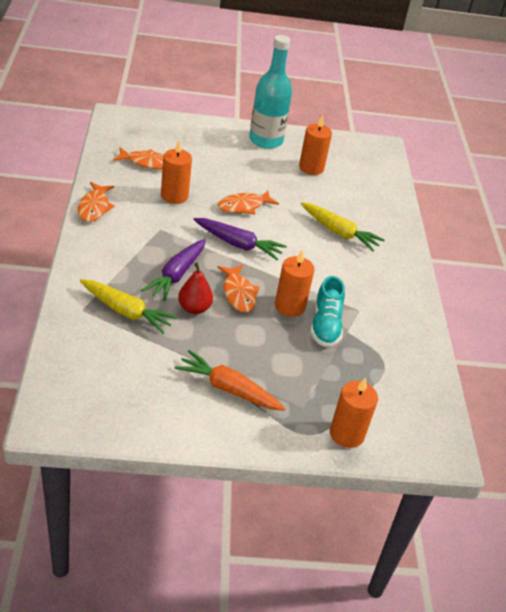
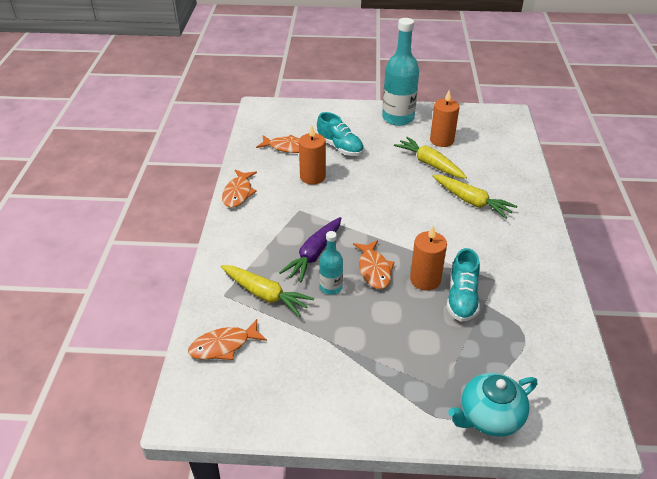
camera: 10 degrees right, 0 degrees up
(194, 308) = (331, 287): red pear -> turquoise bottle
(203, 167) = (340, 147): none -> turquoise shoe
(228, 389) = (365, 371): orange carrot -> none
(238, 244) = (373, 220): purple carrot -> none
(244, 206) = (378, 182): orange fish -> orange fish (224, 345)
(298, 191) = (430, 164): none -> yellow carrot
(346, 434) = (489, 417): orange candle -> turquoise teapot

